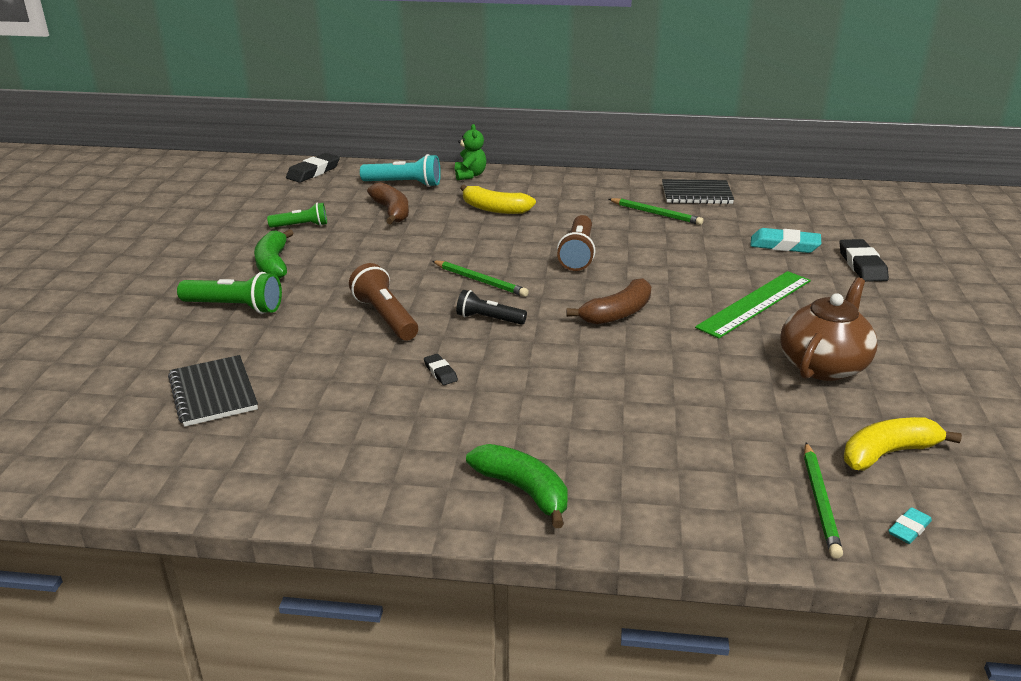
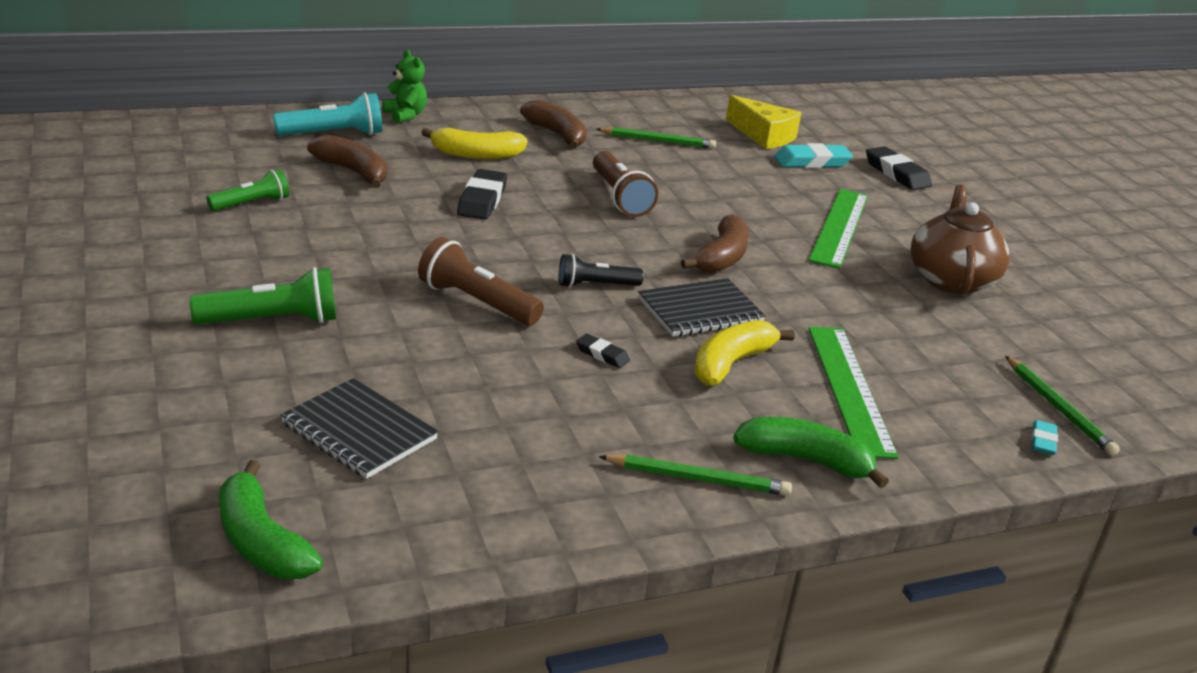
camera: 30 degrees left, 0 degrees up
(273, 264) = (266, 258): green banana -> green banana (261, 542)
(313, 172) = (193, 130): black eraser -> black eraser (482, 200)
(480, 281) = (543, 243): green pencil -> green pencil (698, 479)
(574, 200) = (557, 134): none -> brown banana
(623, 440) = (849, 389): none -> green ruler
(696, 194) = (678, 114): black notebook -> black notebook (700, 311)
(759, 219) = (763, 135): none -> yellow cheese
(887, 453) = (1070, 352): yellow banana -> yellow banana (730, 363)
(909, 529) = (1141, 416): turquoise eraser -> turquoise eraser (1043, 441)

